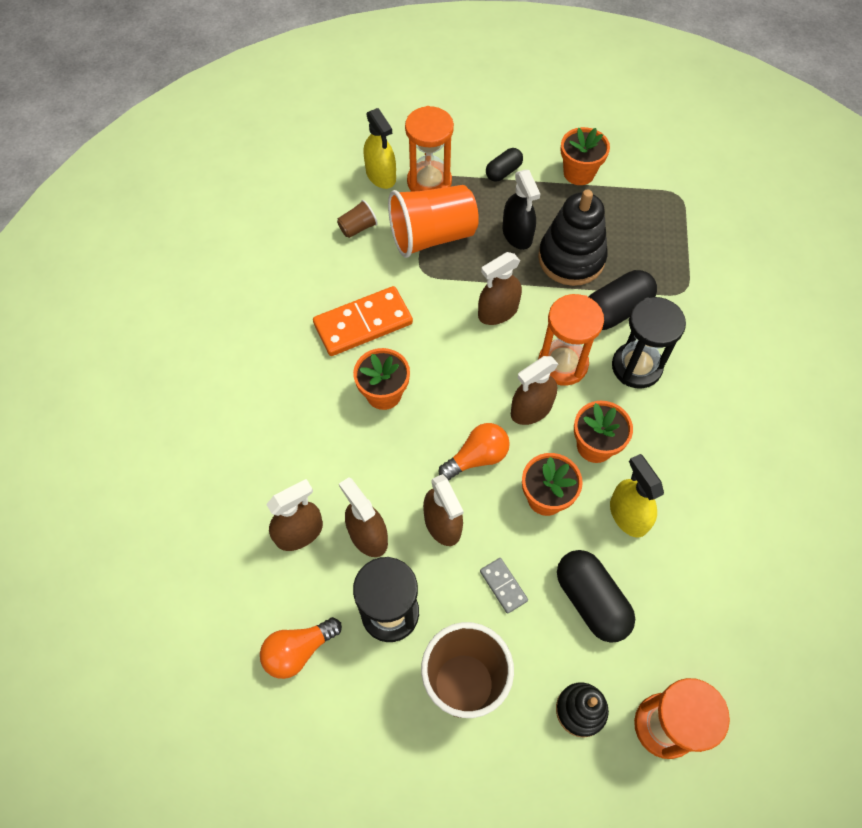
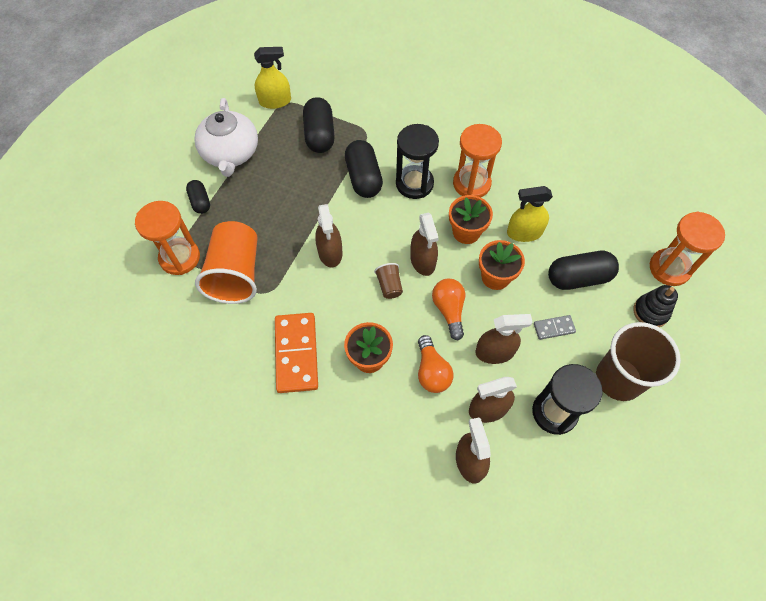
camera: 70 degrees left, 0 degrees up
(298, 651) = (568, 490): orange light bulb -> orange light bulb (432, 371)
(358, 228) = (197, 328): brown cup -> brown cup (389, 286)
(381, 175) = (151, 292): yellow spray bottle -> yellow spray bottle (275, 101)
(517, 234) = (266, 214): black spray bottle -> none
(562, 364) = (393, 227): orange hourglass -> orange hourglass (471, 184)
(571, 258) = (306, 188): black stacking toy -> none
(579, 173) = (230, 153): orange flower pot -> white teapot
(652, 245) = (319, 135): none -> black capsule

